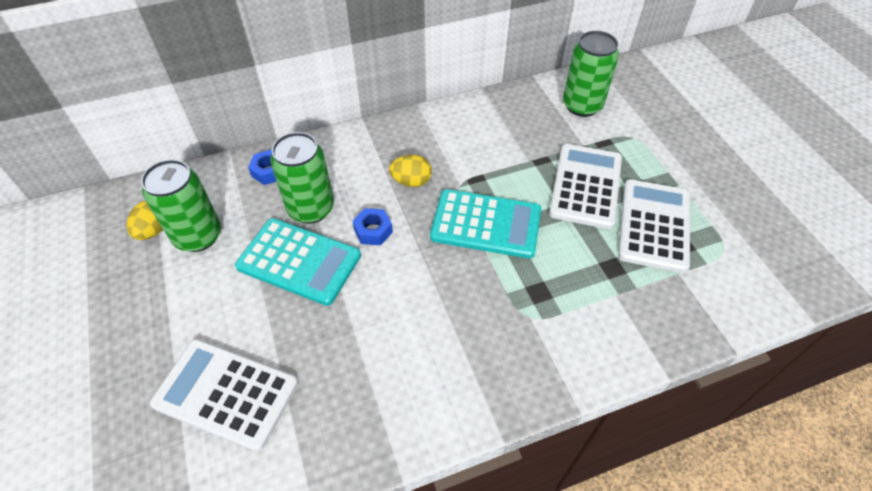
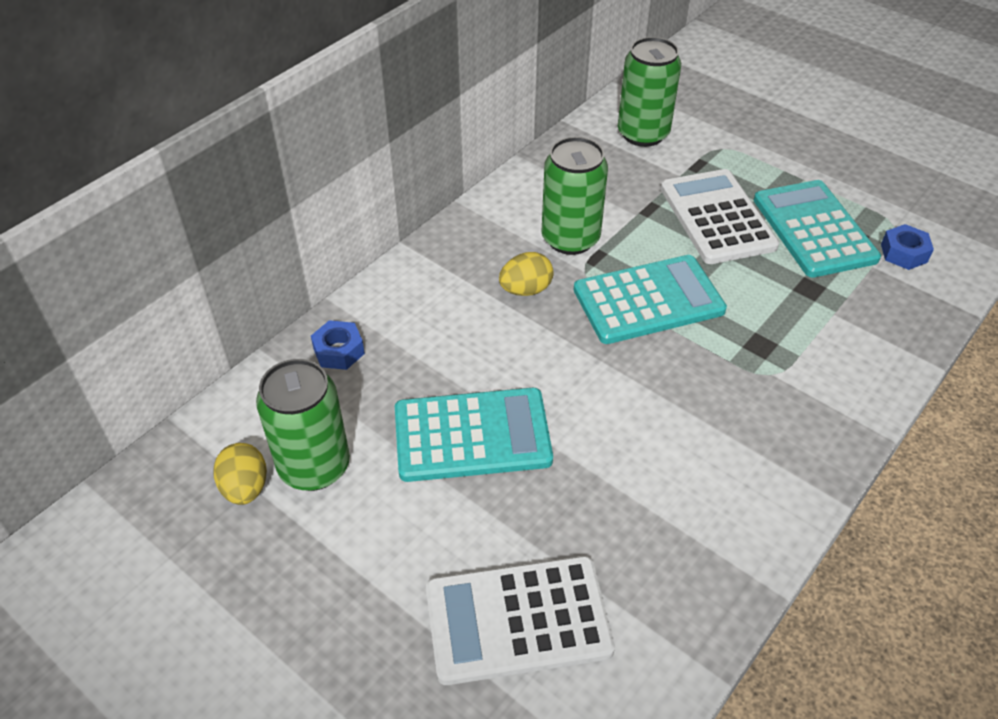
camera: 30 degrees left, 5 degrees down
(311, 208) = (432, 371): green can -> green can (570, 239)
(373, 231) = (530, 362): blue nut -> blue nut (903, 253)
(654, 225) = (814, 229): white calculator -> turquoise calculator

